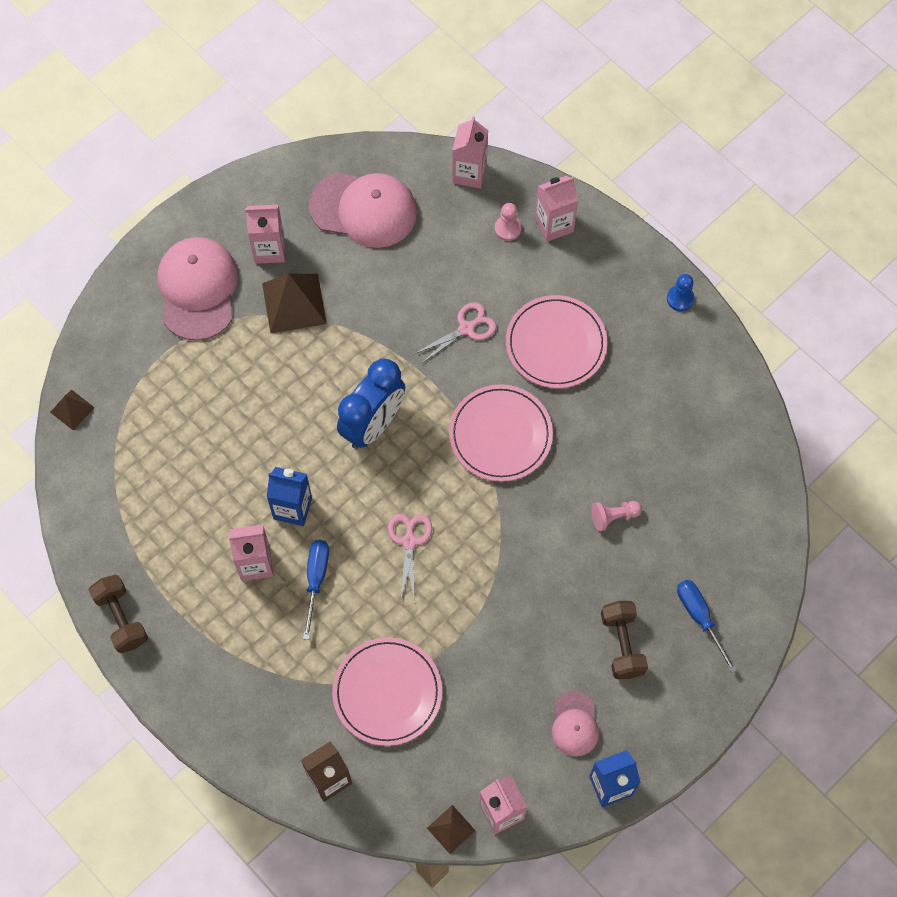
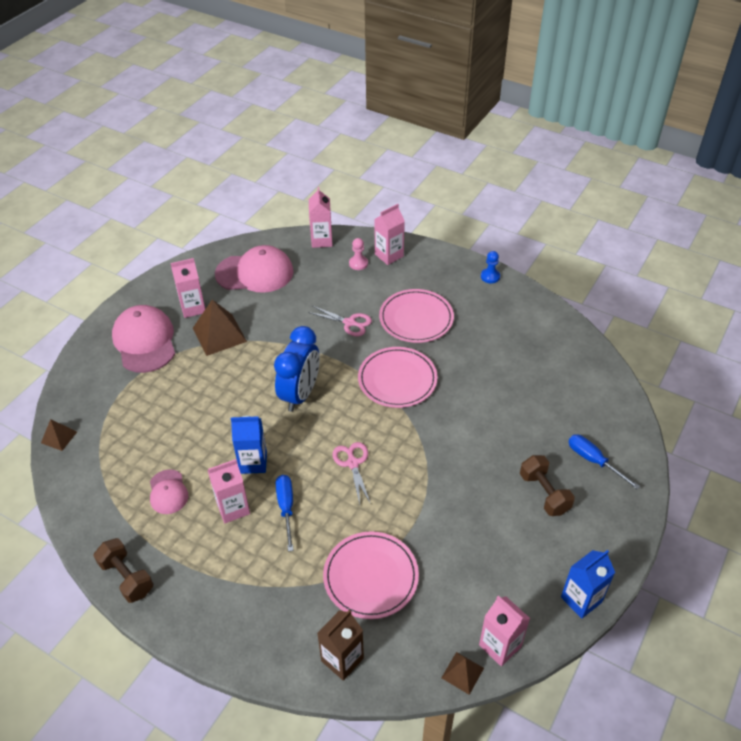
camera: 15 degrees left, 20 degrees down
(466, 328) = (349, 323): pink scissors -> pink scissors turned 75 degrees clockwise
(575, 724) = (532, 560): pink cap -> pink cap (168, 492)
(613, 517) = (501, 411): pink pawn -> none

